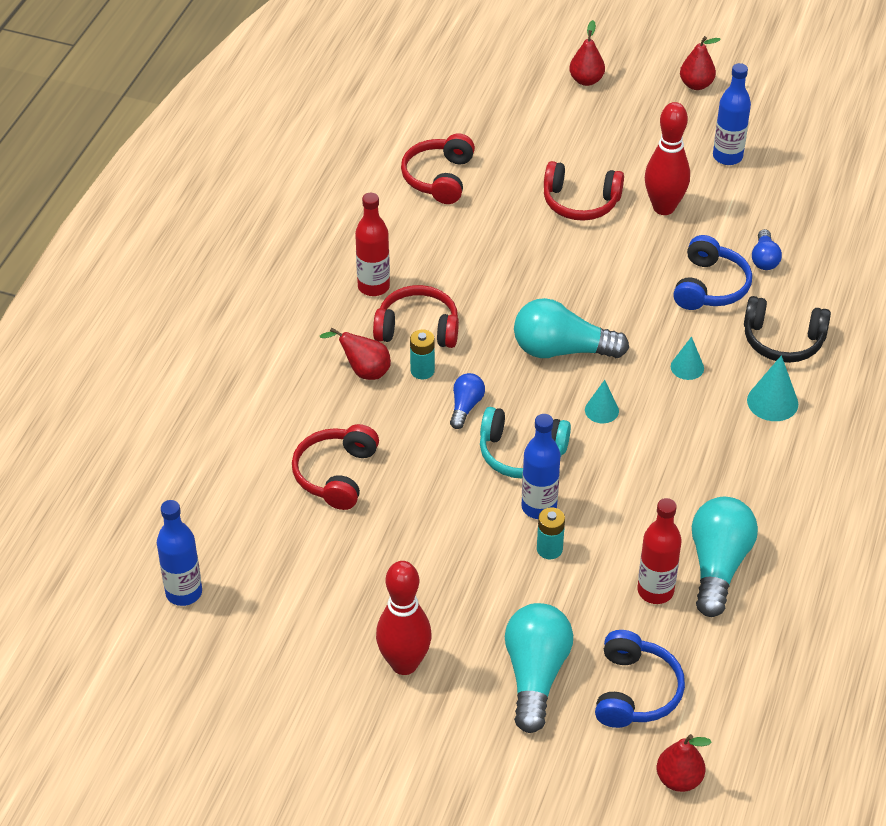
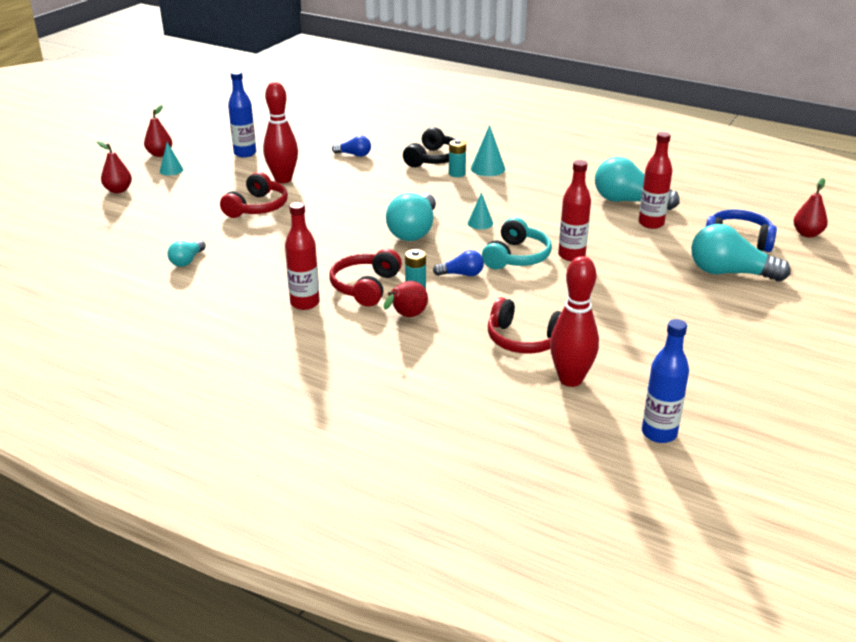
camera: 80 degrees left, 15 degrees down
(404, 664) = (727, 325): red bowling pin -> red bowling pin (570, 379)
(439, 178) = (187, 261): red headphones -> turquoise light bulb
(465, 406) = (461, 274): blue light bulb -> blue light bulb turned 150 degrees clockwise
(539, 507) = (571, 256): blue bottle -> red bottle
(549, 549) = (612, 256): turquoise battery -> turquoise battery (457, 173)
(687, 367) = (447, 190): turquoise cone -> turquoise cone (171, 170)
(709, 286) = (372, 174): blue headphones -> none

